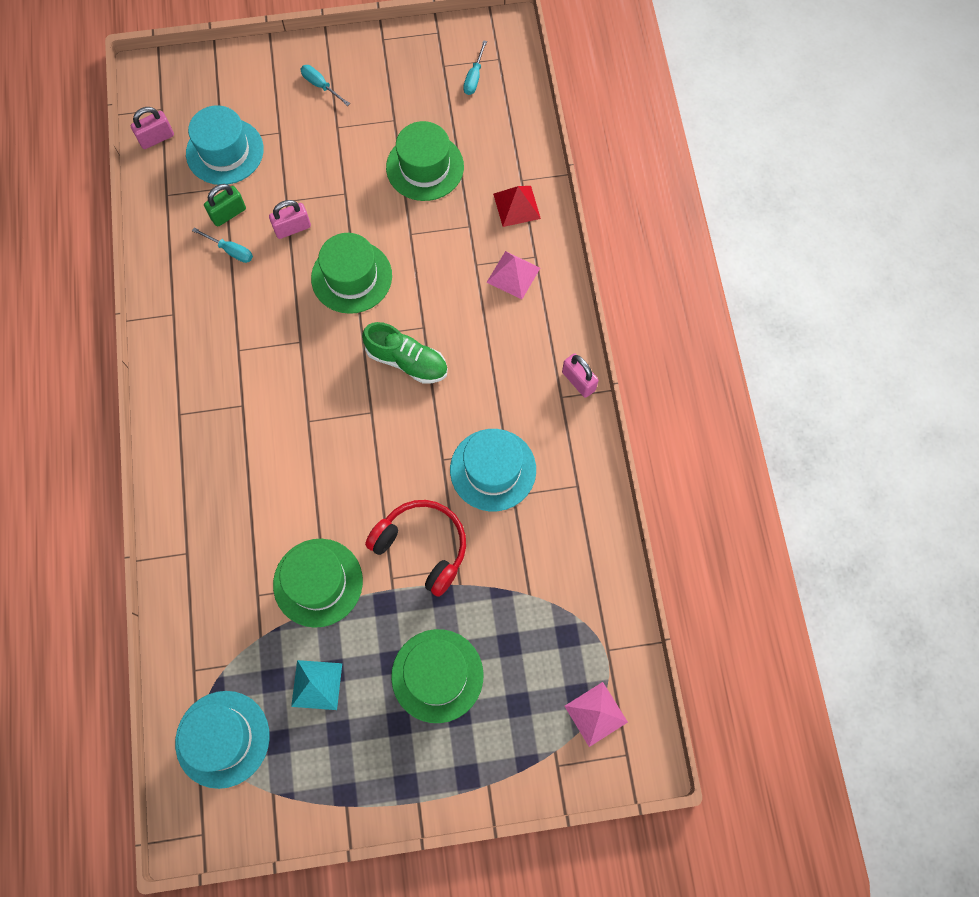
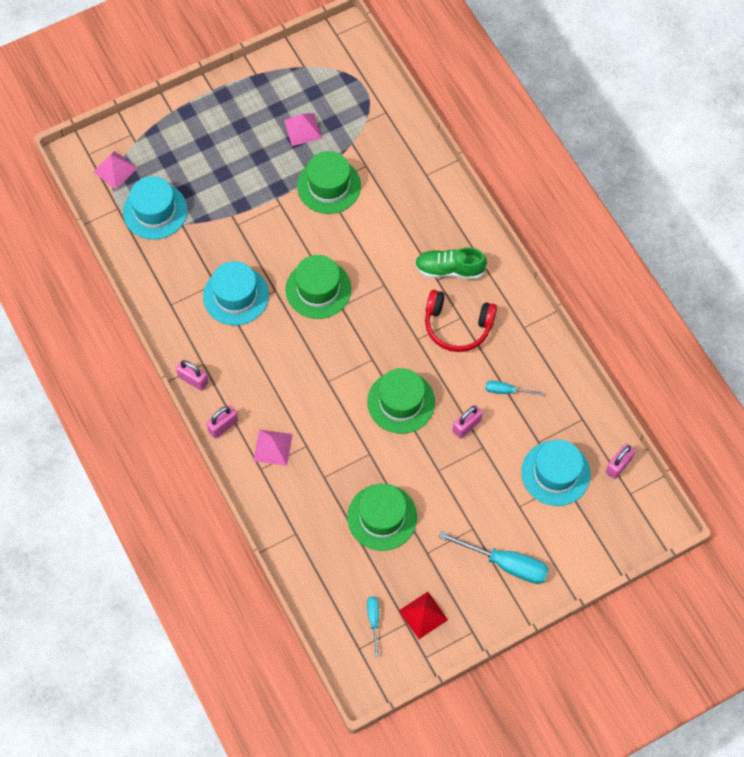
camera: 160 degrees right, 5 degrees down
(222, 739) = (348, 83): turquoise hat -> turquoise hat (155, 211)
(228, 213) = (524, 420): green padlock -> none
(317, 684) = (303, 129): turquoise pyramid -> pink pyramid
(320, 86) = (505, 563): turquoise screwdriver -> turquoise screwdriver, size x1.89
(407, 361) = (330, 351): green shoe -> green shoe (449, 269)
(422, 546) = (266, 230): red headphones -> red headphones (457, 326)
(437, 675) = (226, 158): green hat -> green hat (318, 289)
(517, 206) = (291, 508): red pyramid -> red pyramid (423, 615)
(561, 316) = (223, 426): none -> pink padlock

